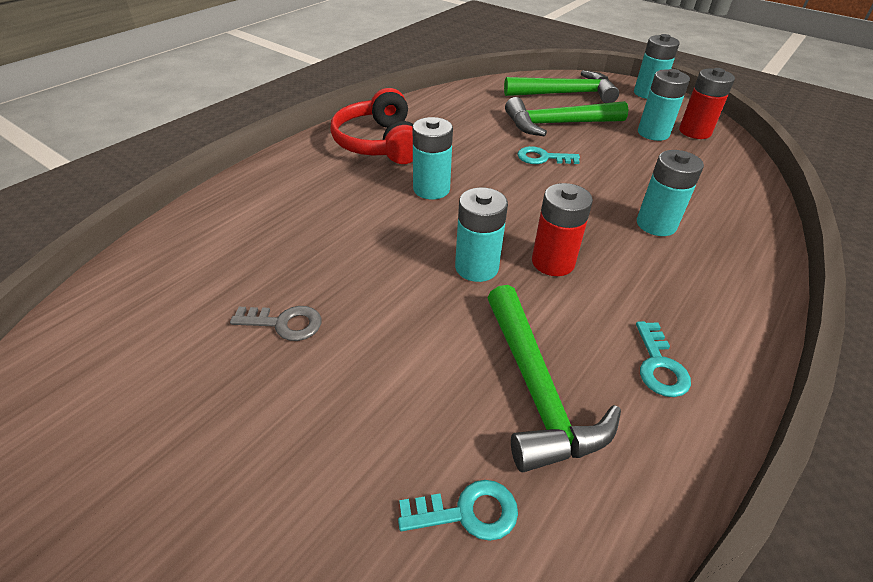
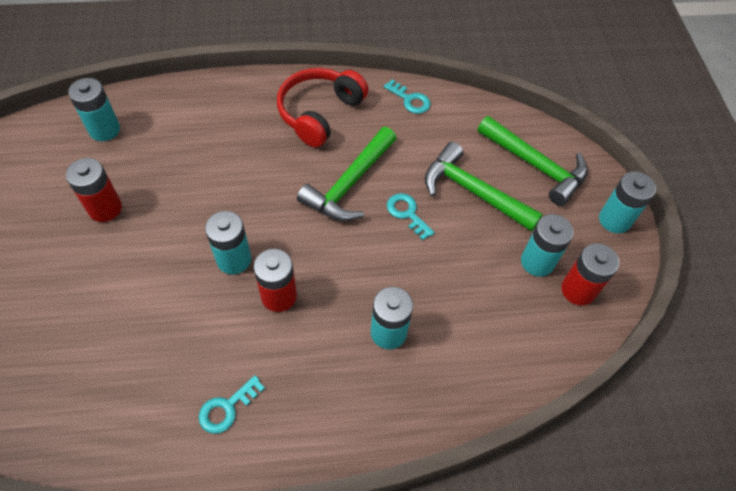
camera: 45 degrees right, 15 degrees up
(284, 323) = (105, 208): grey key -> red battery
(431, 189) = (294, 179): turquoise battery -> turquoise battery (104, 130)
(467, 512) = (48, 374): turquoise key -> turquoise key (410, 100)
(536, 390) = (152, 355): green hammer -> green hammer (349, 184)

